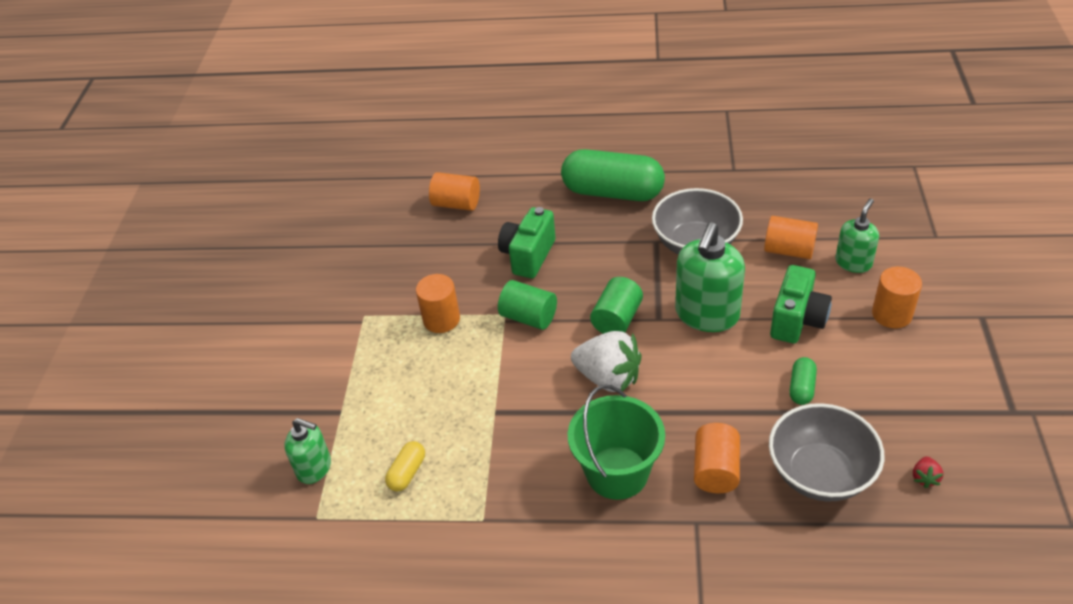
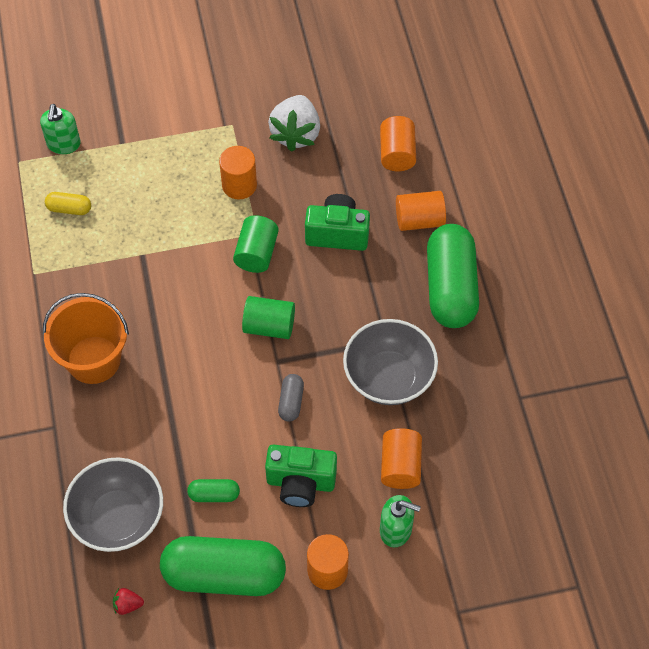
camera: 70 degrees right, 15 degrees up
(608, 378) = (196, 333): white strawberry -> white strawberry (296, 134)
(617, 472) = (94, 360): green bucket -> orange bucket
(707, 315) = (291, 402): green soap dispenser -> grey capsule
(716, 470) = (108, 434): orange cylinder -> orange cylinder (419, 220)
(892, 391) = (224, 574): none -> green capsule

